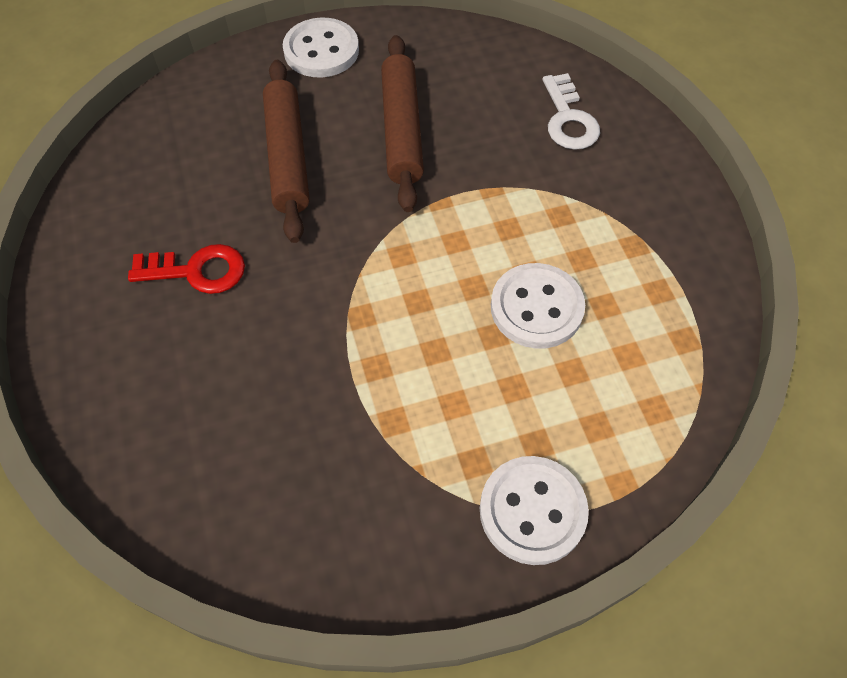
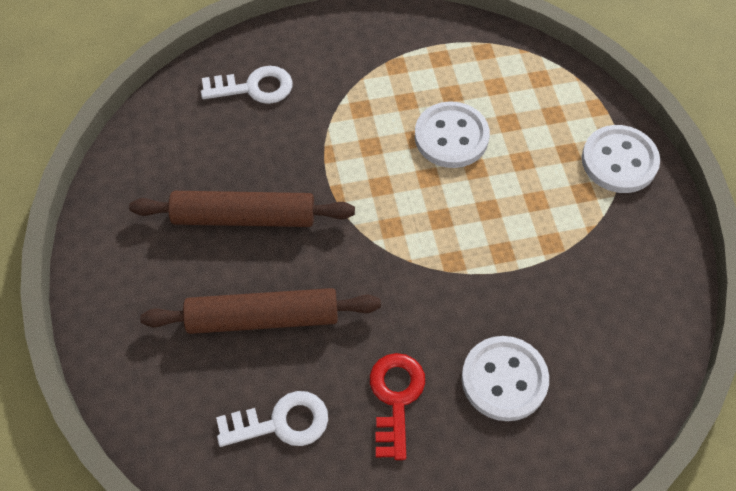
camera: 85 degrees left, 0 degrees up
(178, 182) = (281, 422): none -> white key
(321, 51) = (115, 284): white button -> white button (504, 379)

